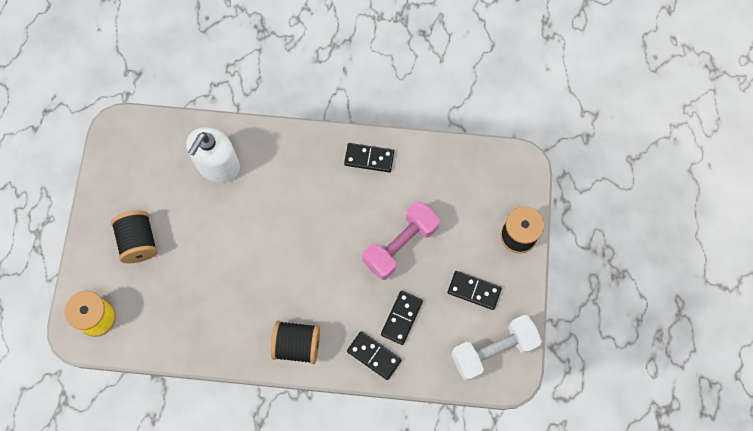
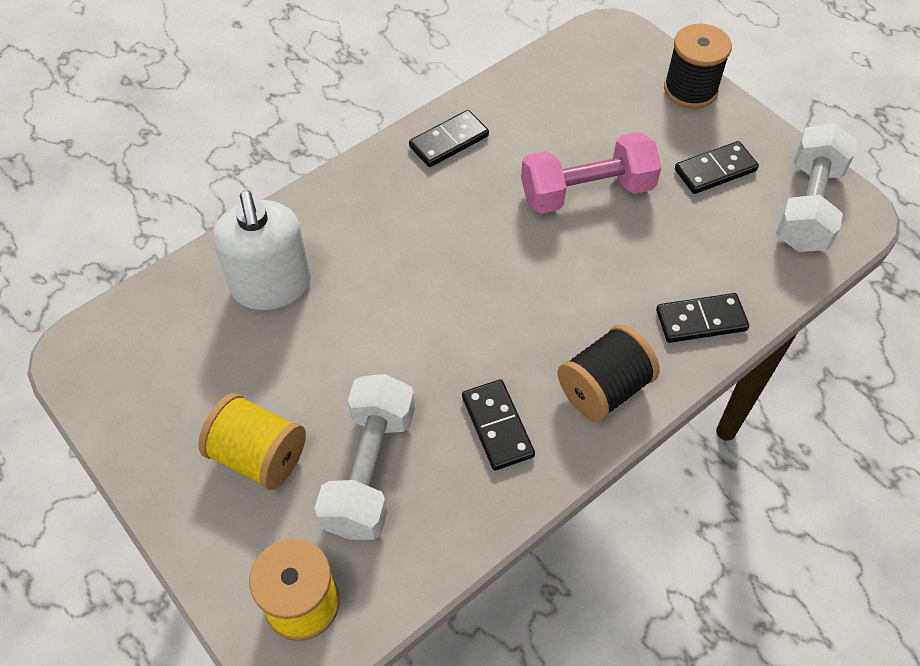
camera: 45 degrees left, 15 degrees down
(139, 242) = (259, 456): black spool -> yellow spool
(172, 289) = (370, 470): none -> white dumbbell
(400, 245) = (586, 192): pink dumbbell -> pink dumbbell turned 75 degrees clockwise
(401, 318) = (679, 258): black domino -> black domino (497, 426)

